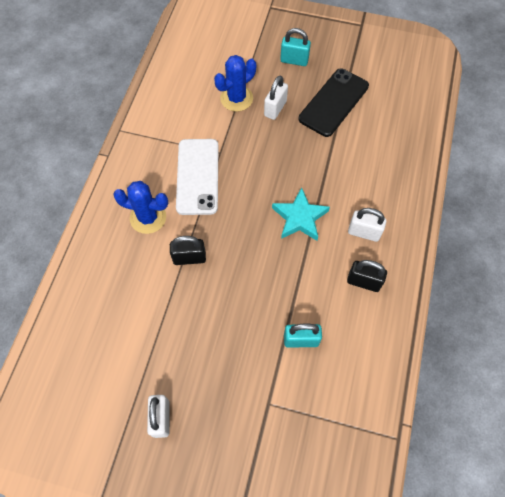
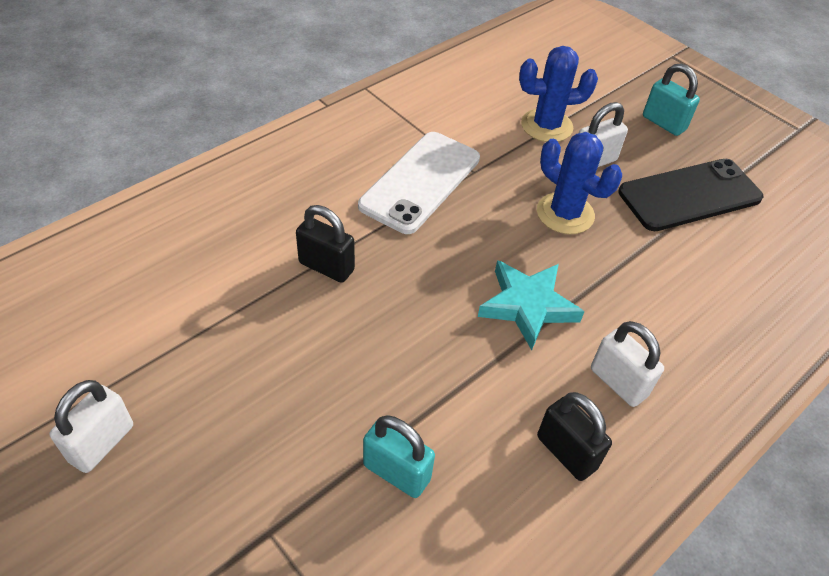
camera: 30 degrees right, 15 degrees down
(148, 217) = (315, 192): blue cactus -> blue cactus (565, 213)

